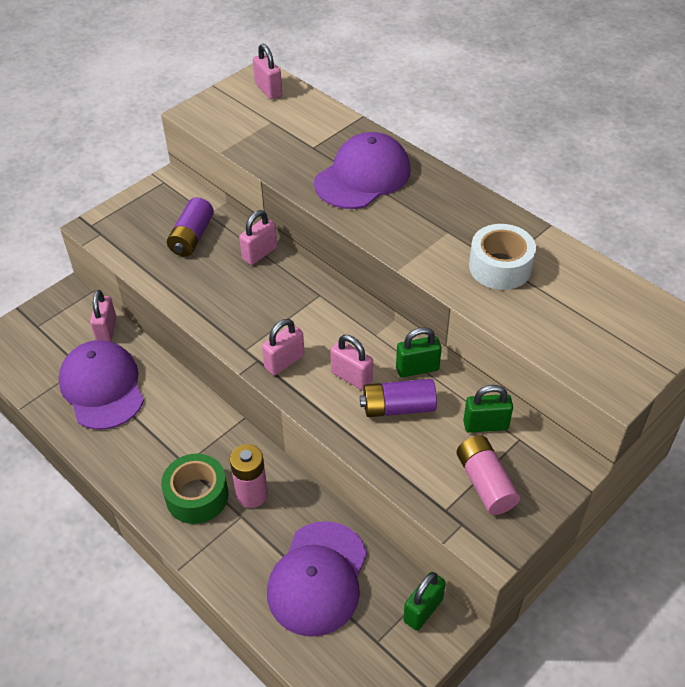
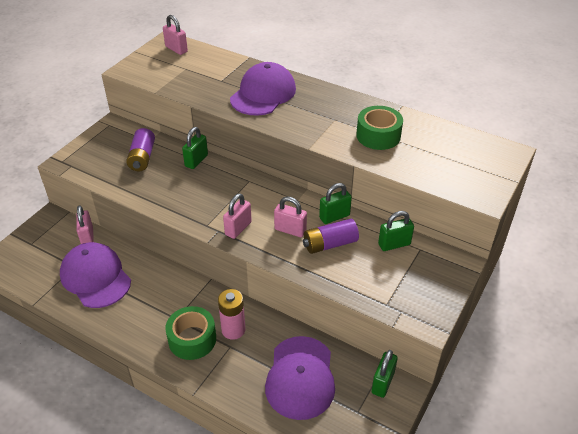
camera: 15 degrees left, 5 degrees down
(260, 253) = (196, 161): pink padlock -> green padlock
(485, 483) = (407, 281): pink battery -> none
(500, 267) = (378, 136): white tape -> green tape

